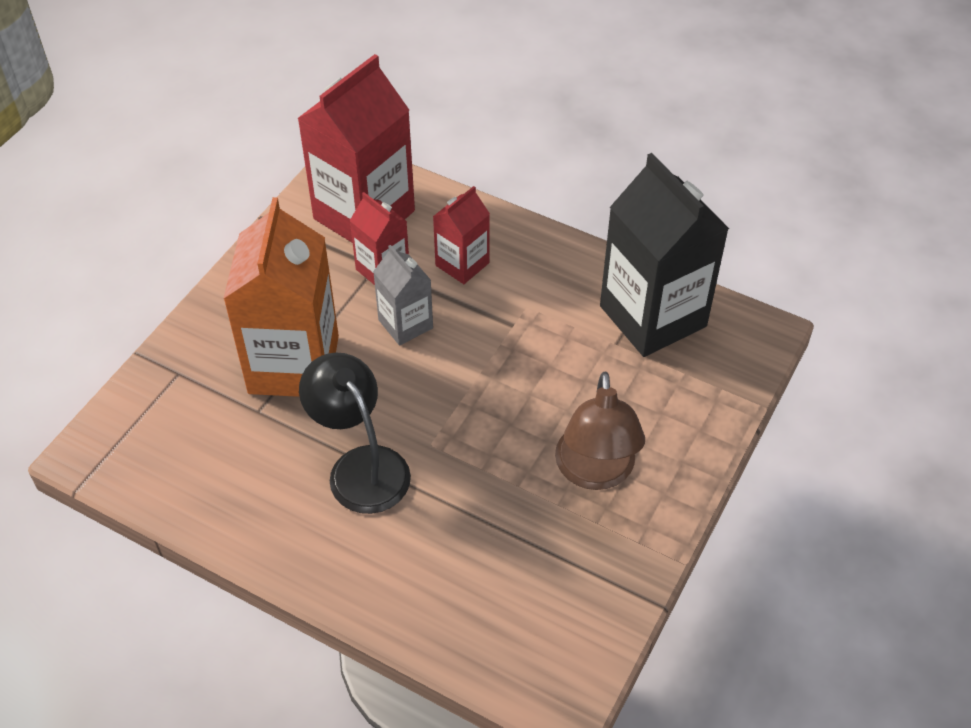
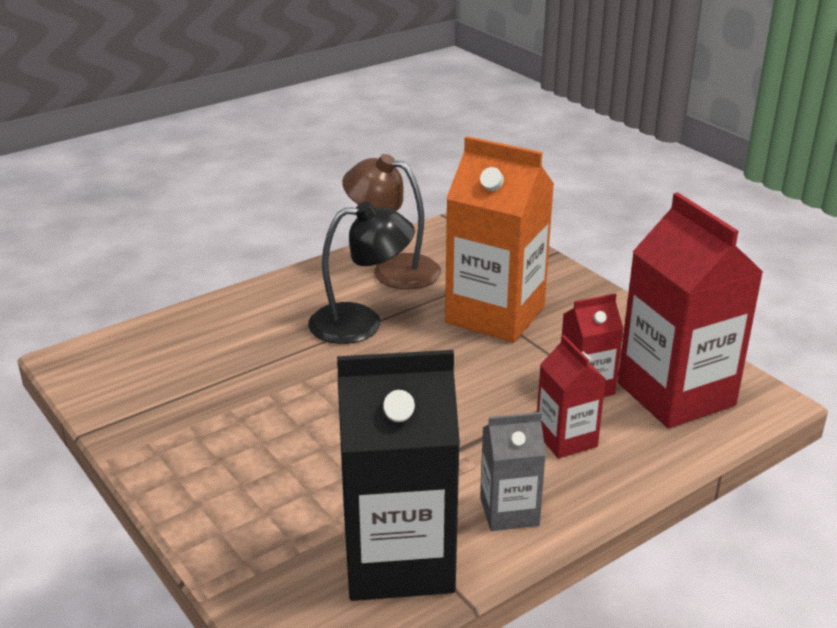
camera: 115 degrees right, 20 degrees down
(405, 324) = (503, 382): grey carton -> grey carton (509, 511)
(595, 472) = (240, 443): brown lamp -> brown lamp (393, 269)

